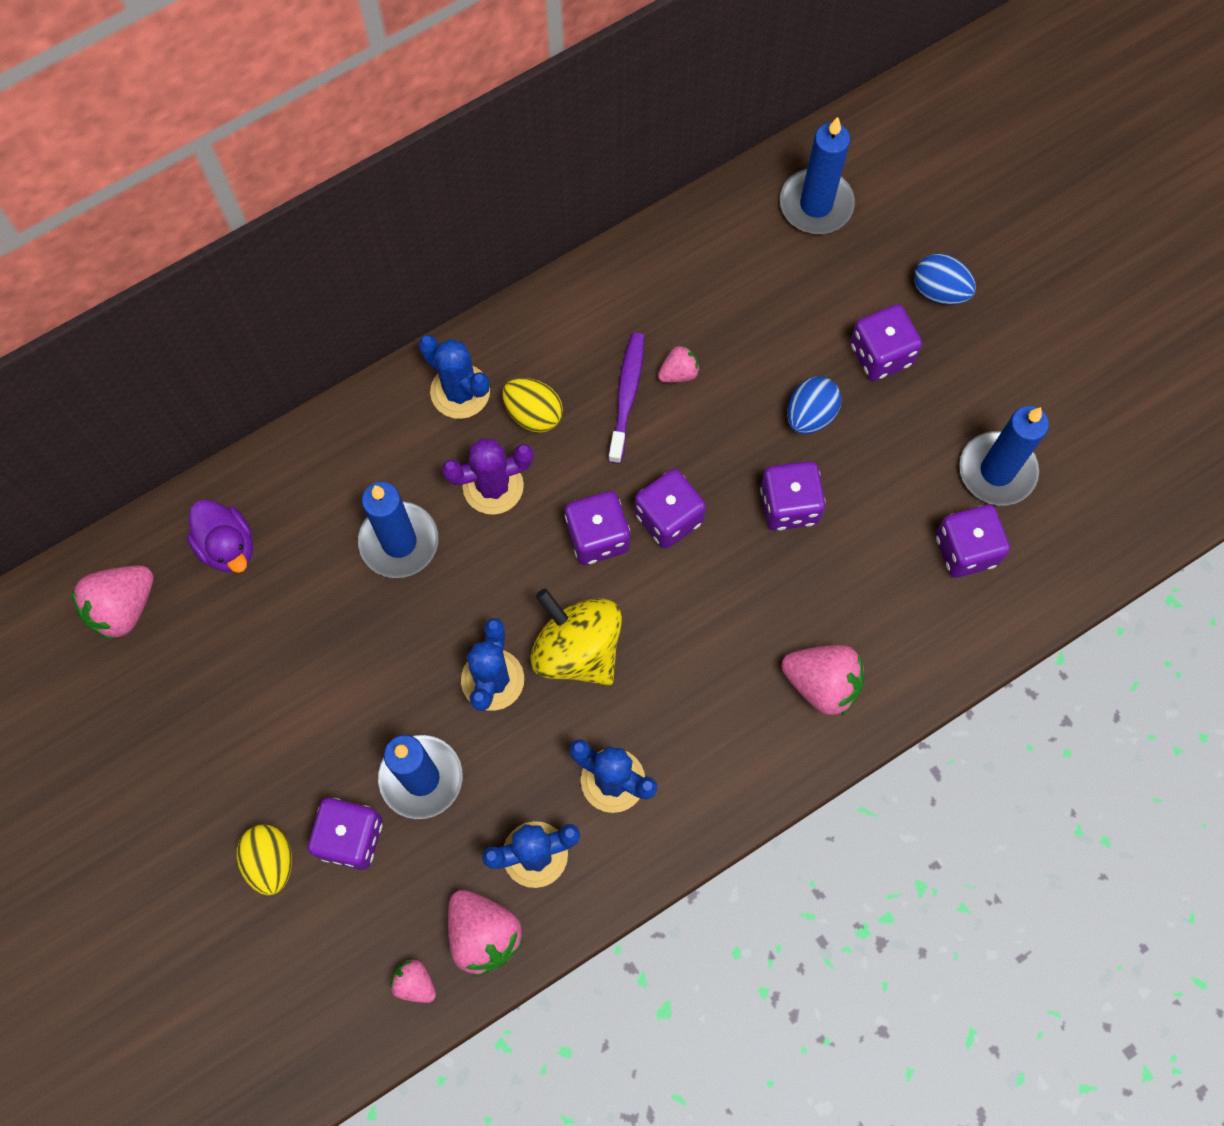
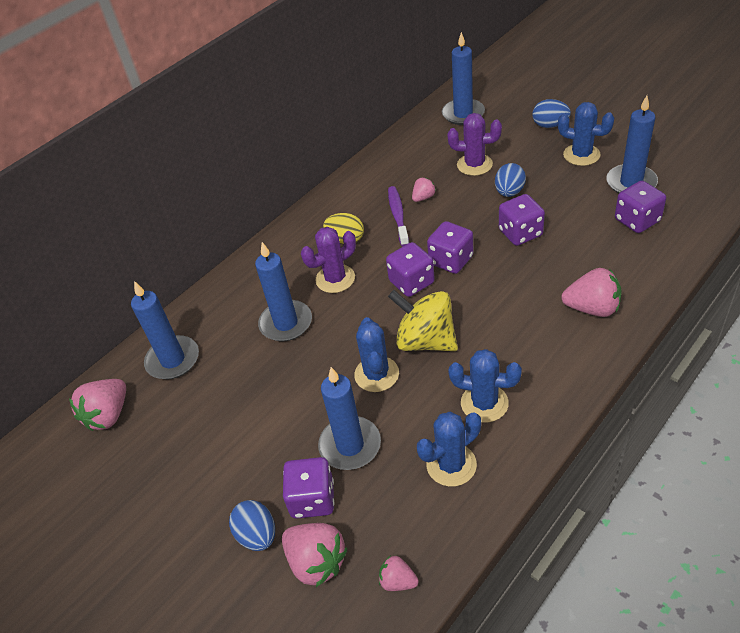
camera: 10 degrees left, 25 degrees down
(227, 546) = (173, 360): purple duck -> blue candle
(270, 862) = (257, 535): yellow egg -> blue egg
(460, 391) = (297, 243): blue cactus -> blue cactus (581, 155)
(483, 934) = (436, 529): pink strawberry -> pink strawberry (316, 562)
(784, 333) = (474, 165): none -> purple cactus
(880, 354) = (533, 157): purple dice -> none

